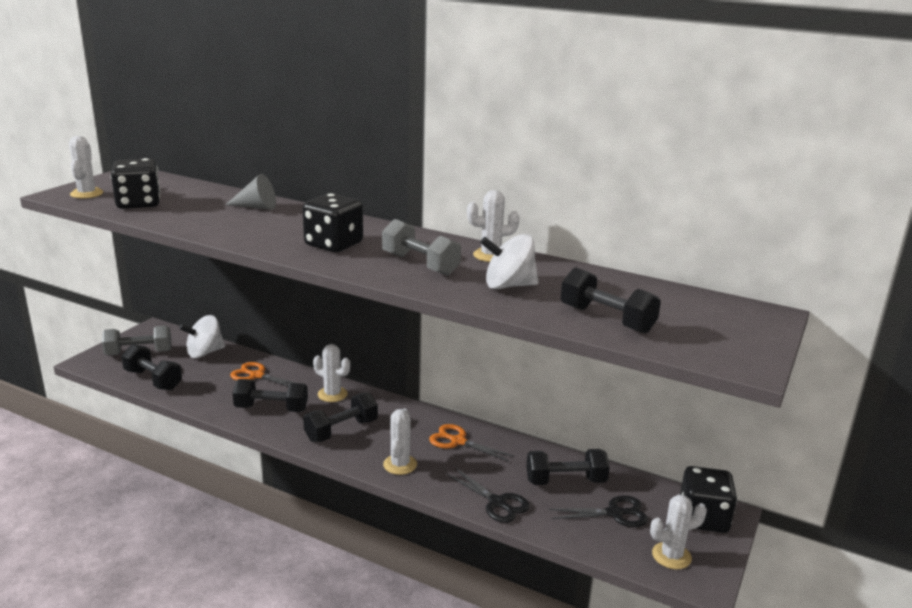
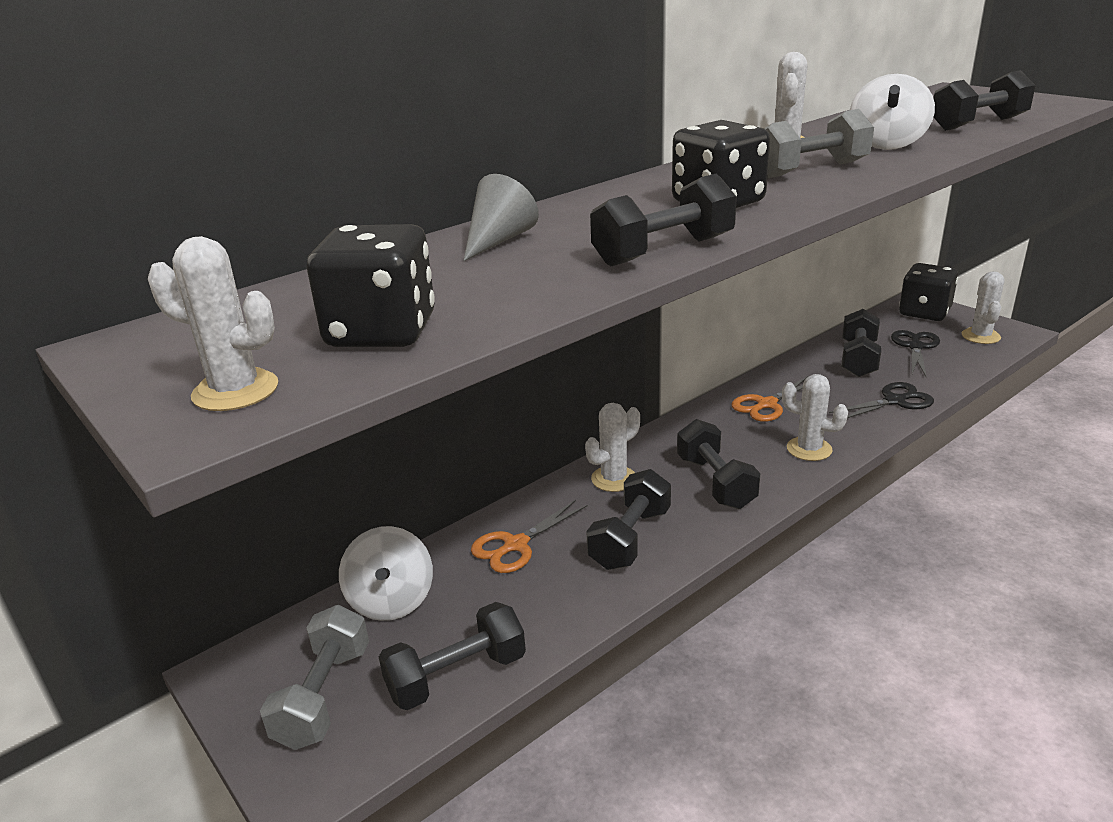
camera: 65 degrees left, 5 degrees up
(242, 238) = (663, 251): none -> black dumbbell

